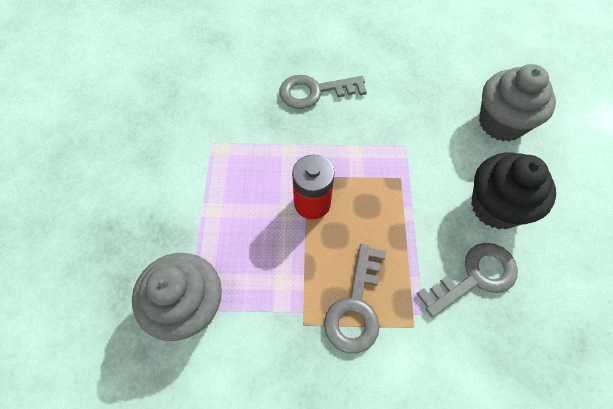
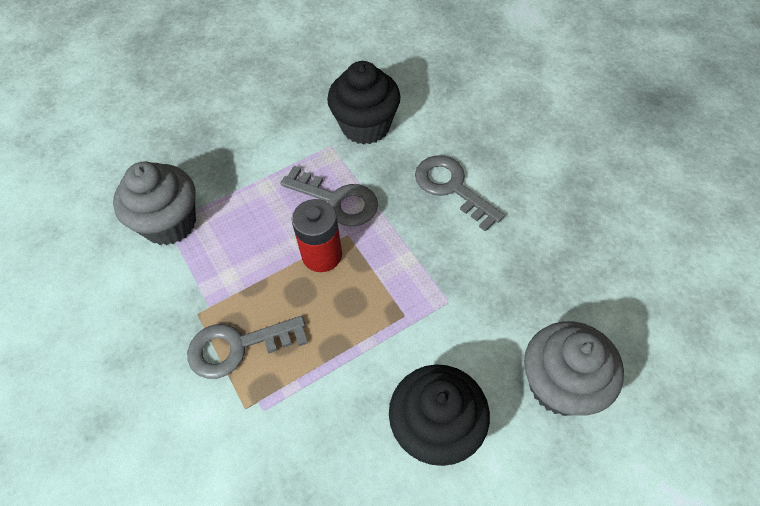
camera: 60 degrees right, 5 degrees down
(213, 110) = (365, 126): none -> black cupcake
(475, 276) = (334, 443): grey key -> grey key (337, 200)

